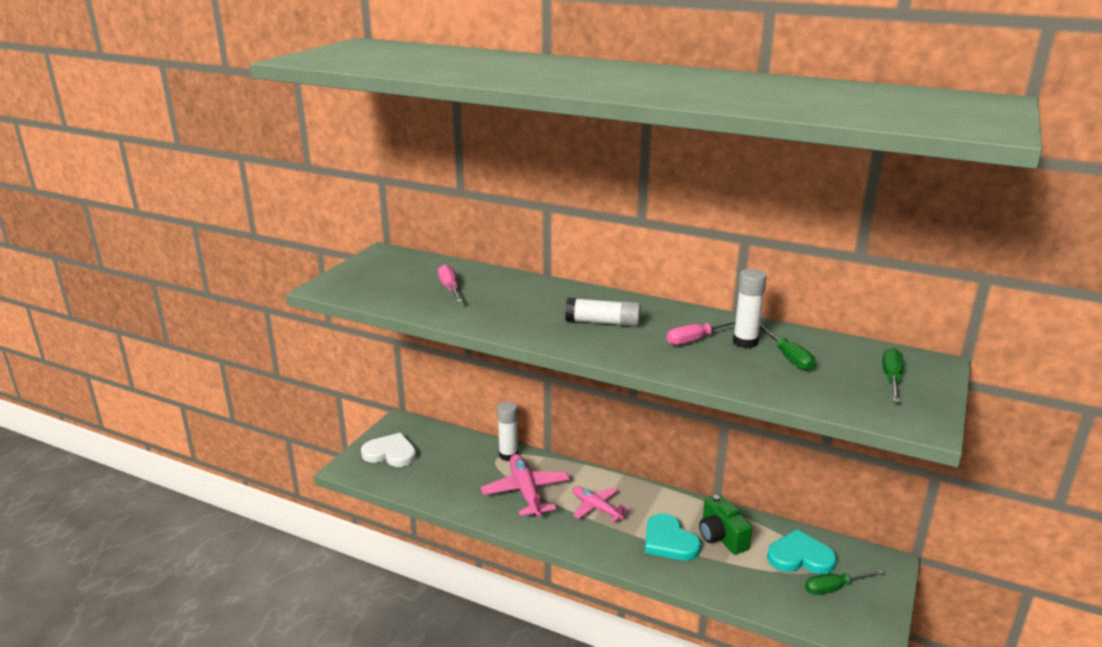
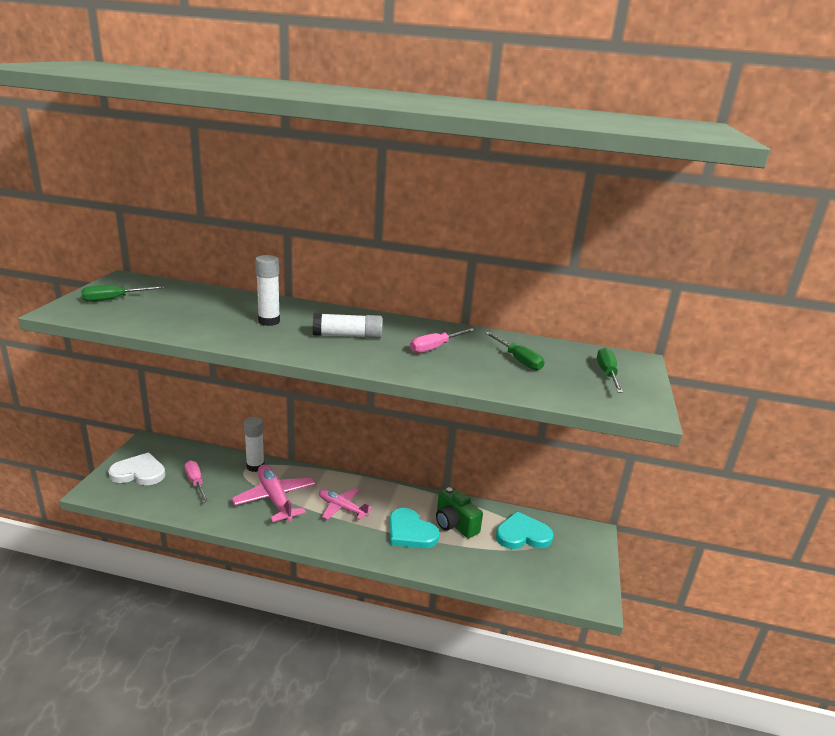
camera: 15 degrees left, 0 degrees up
(450, 288) = (194, 309): pink screwdriver -> pink screwdriver (196, 482)
(745, 342) = (478, 348): white glue stick -> white glue stick (269, 321)
(834, 588) = (554, 559): green screwdriver -> green screwdriver (114, 299)

